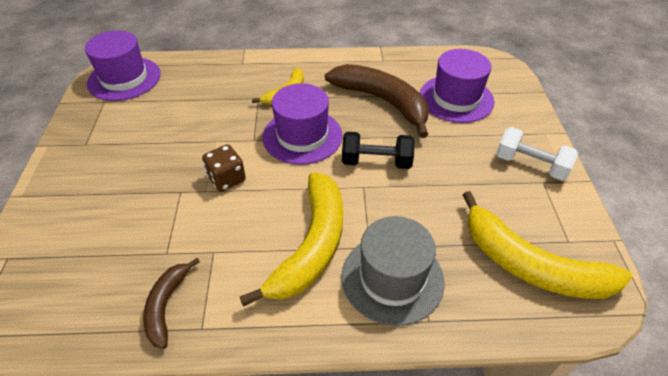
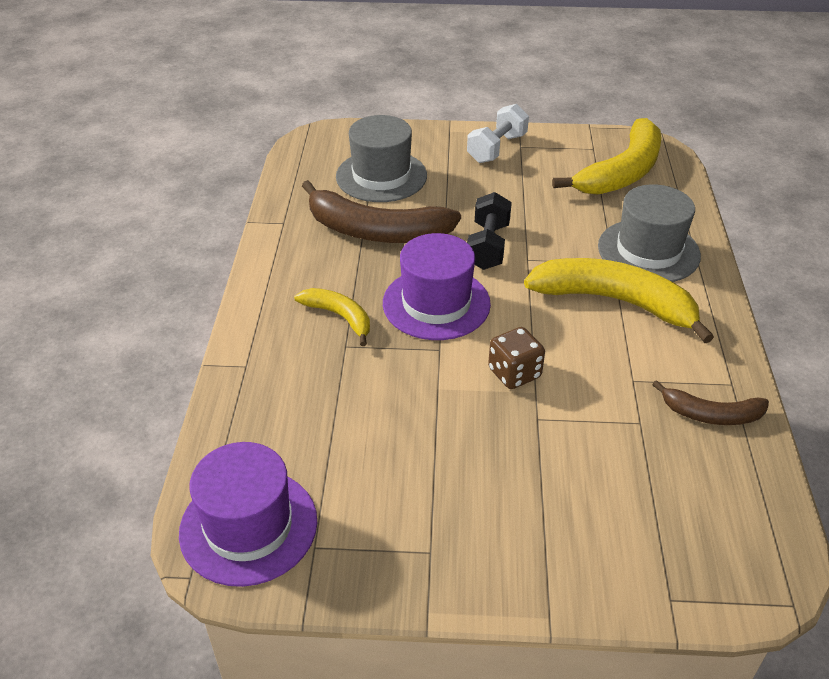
camera: 85 degrees left, 5 degrees down
(382, 101) = (376, 231): brown banana -> brown banana turned 120 degrees counterclockwise
(456, 98) = (381, 176): purple hat -> grey hat

